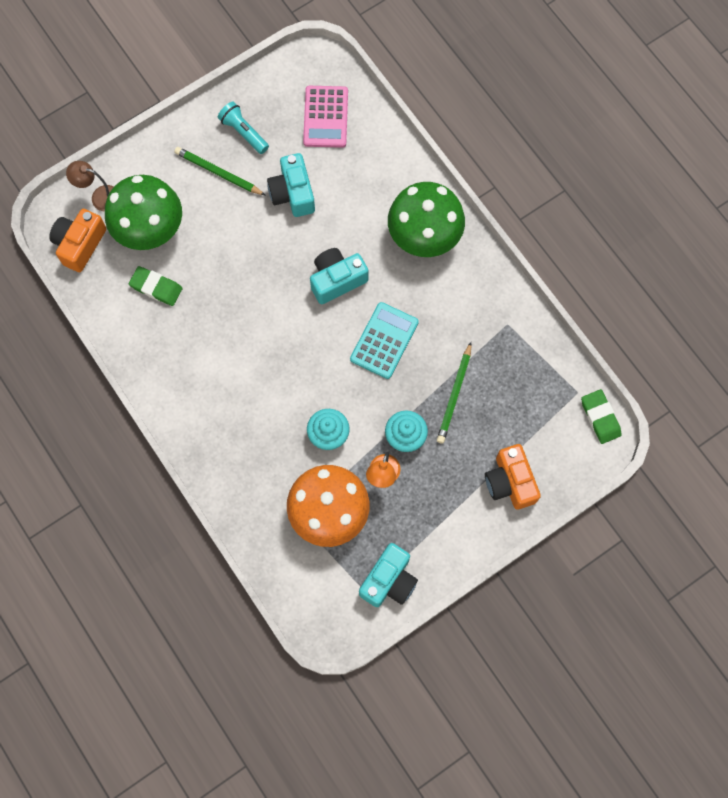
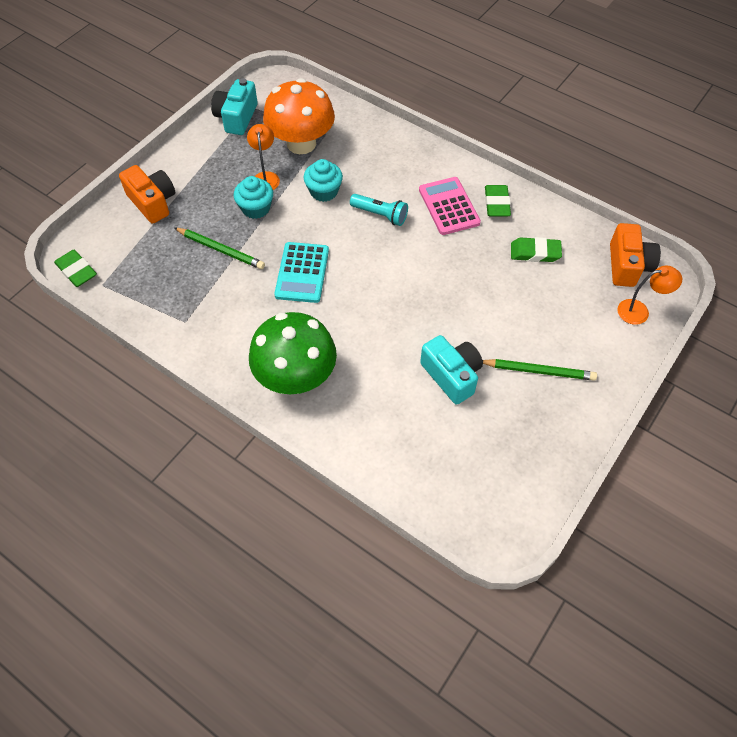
camera: 160 degrees right, 15 degrees down
(99, 197) = (639, 311): brown lamp -> orange lamp
(150, 229) = (573, 298): green mushroom -> none
(161, 357) = (496, 203): none -> green eraser
(243, 132) = (537, 422): turquoise flashlight -> turquoise flashlight (380, 215)
(325, 117) = (456, 470): pink calculator -> pink calculator (449, 206)
(337, 280) = (369, 309): turquoise camera -> none
(454, 395) = (221, 250): green pencil -> green pencil turned 120 degrees clockwise

